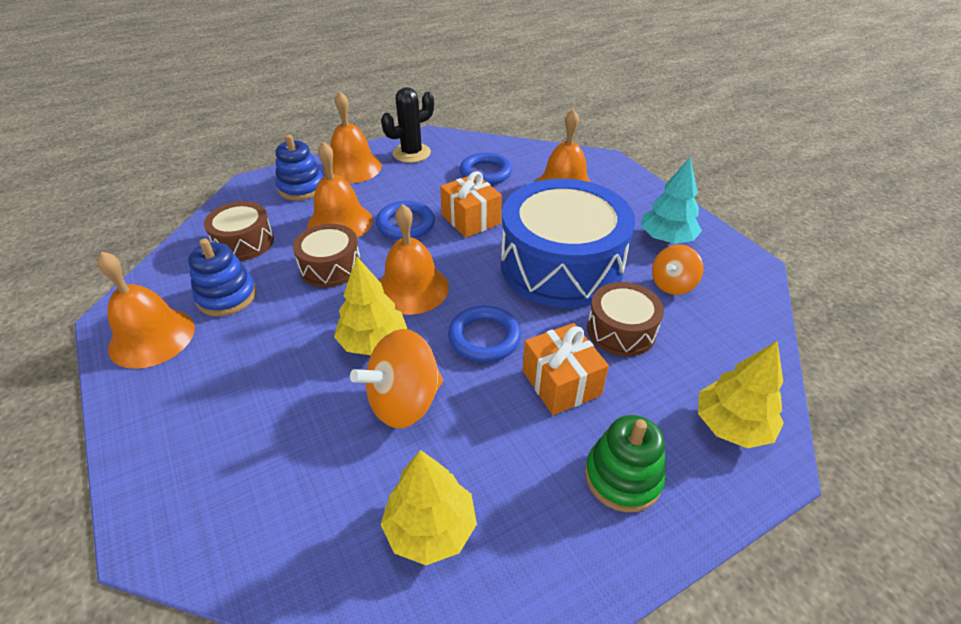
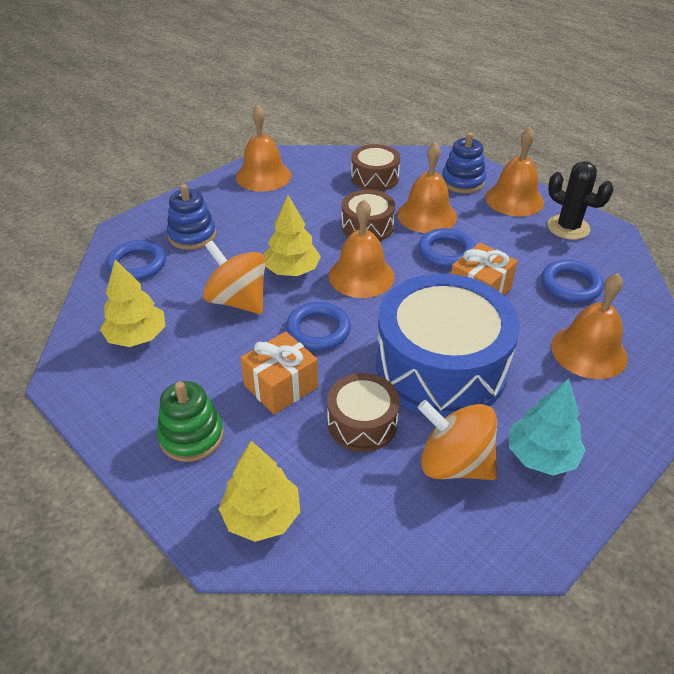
camera: 75 degrees right, 0 degrees up
(227, 296) = (312, 191): blue stacking toy -> blue stacking toy (192, 235)
(261, 518) = (137, 264): none -> blue ring
(672, 284) = (454, 463): orange spinning top -> orange spinning top, size x1.58

